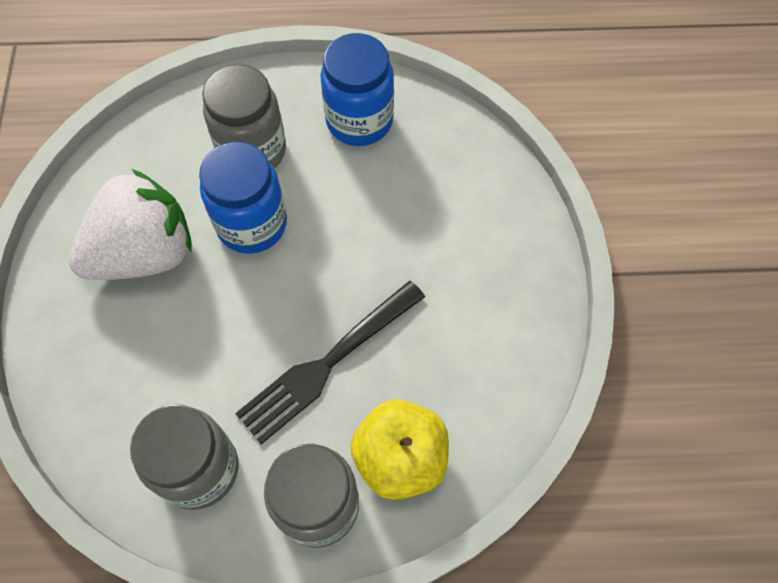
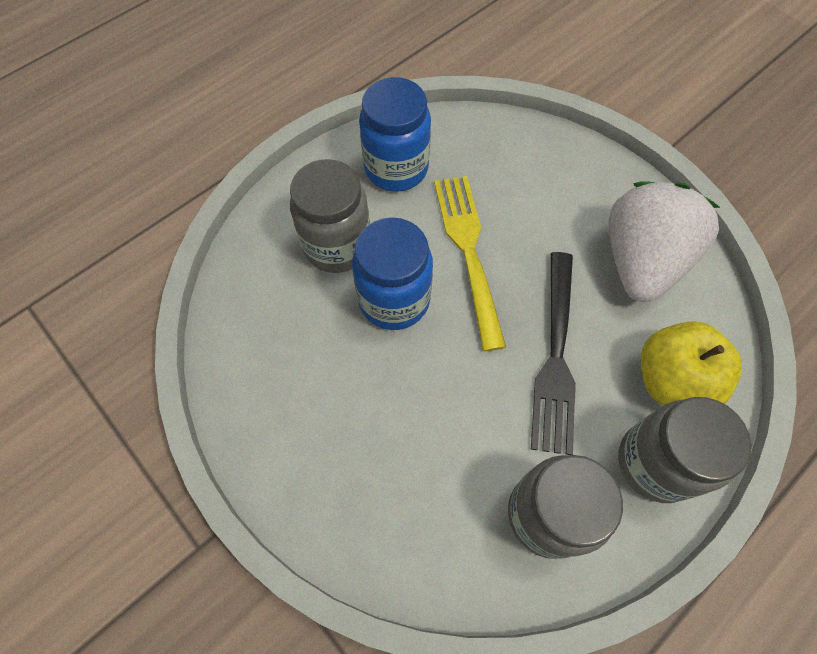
camera: 40 degrees left, 0 degrees up
(144, 253) = (331, 387): white strawberry -> white strawberry (640, 261)
(346, 231) = (469, 252): none -> yellow fork

